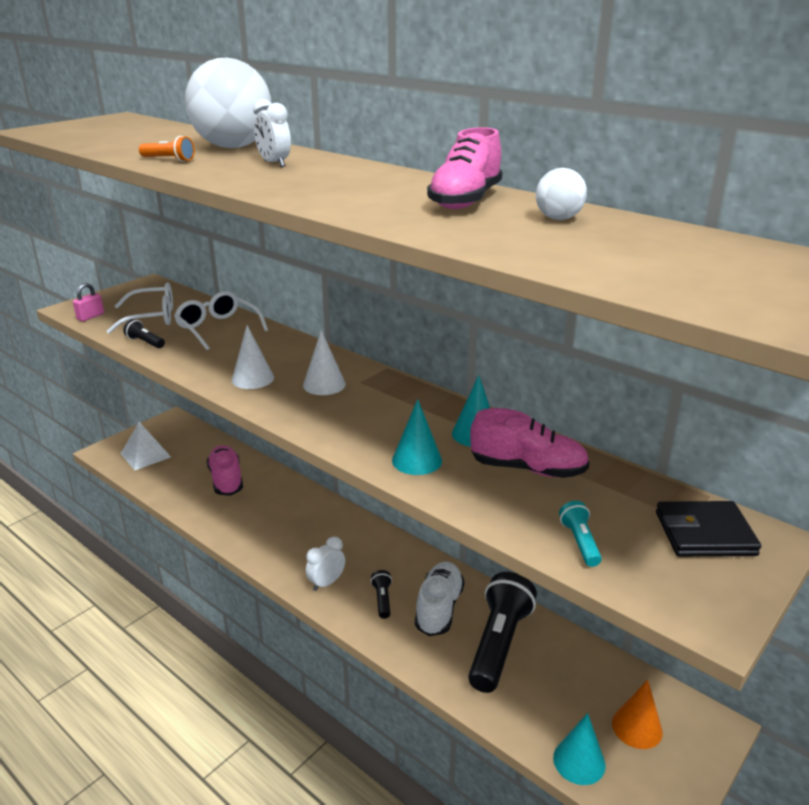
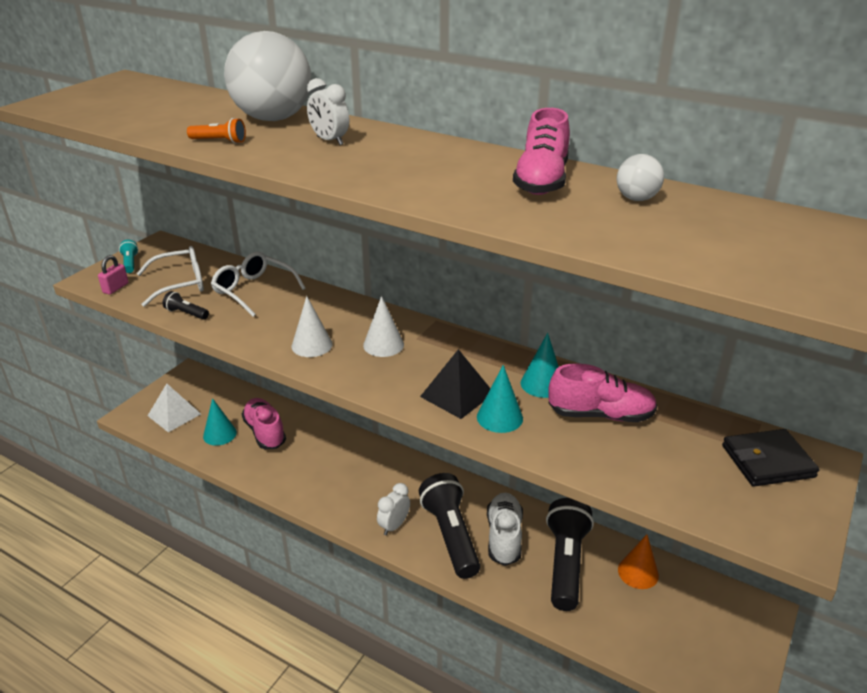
camera: 10 degrees left, 5 degrees up
(380, 435) = (457, 394): none -> black pyramid
(382, 600) = (450, 535): black flashlight -> black flashlight, size x2.29
(579, 542) = (668, 483): turquoise flashlight -> turquoise flashlight (130, 263)
(579, 761) = (660, 660): turquoise cone -> turquoise cone (220, 434)
(637, 727) = (700, 622): orange cone -> orange cone (638, 572)

